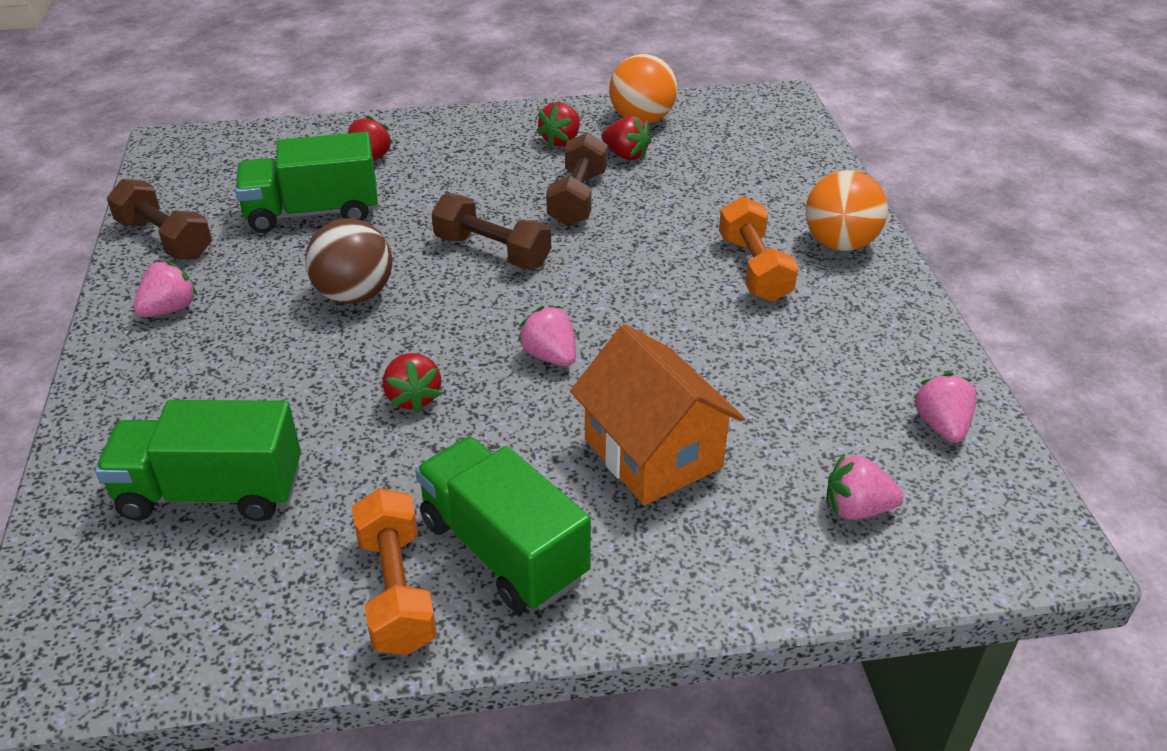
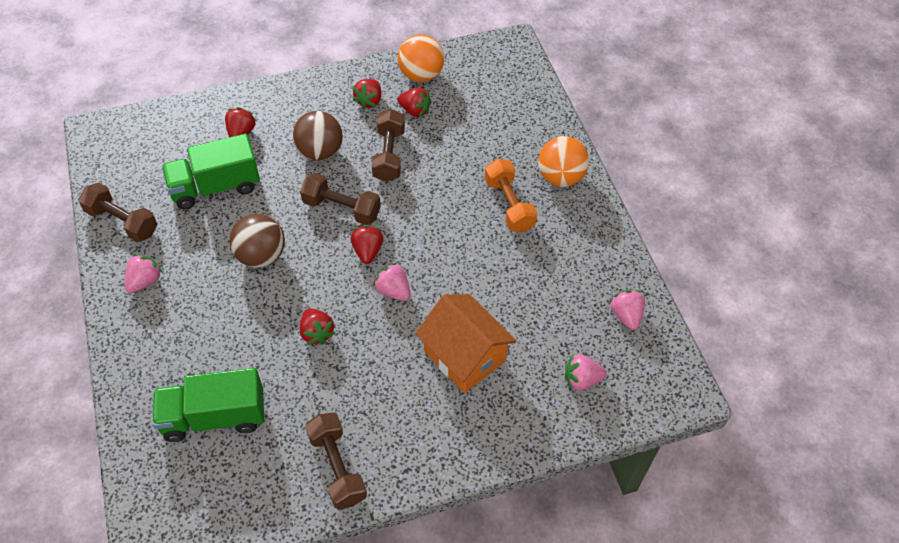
camera: 10 degrees left, 15 degrees up
(396, 590) = (337, 467): orange dumbbell -> brown dumbbell
(476, 188) = (320, 152): none -> brown ball
(503, 549) = (390, 432): green truck -> none
(520, 304) = (367, 251): none -> red strawberry

